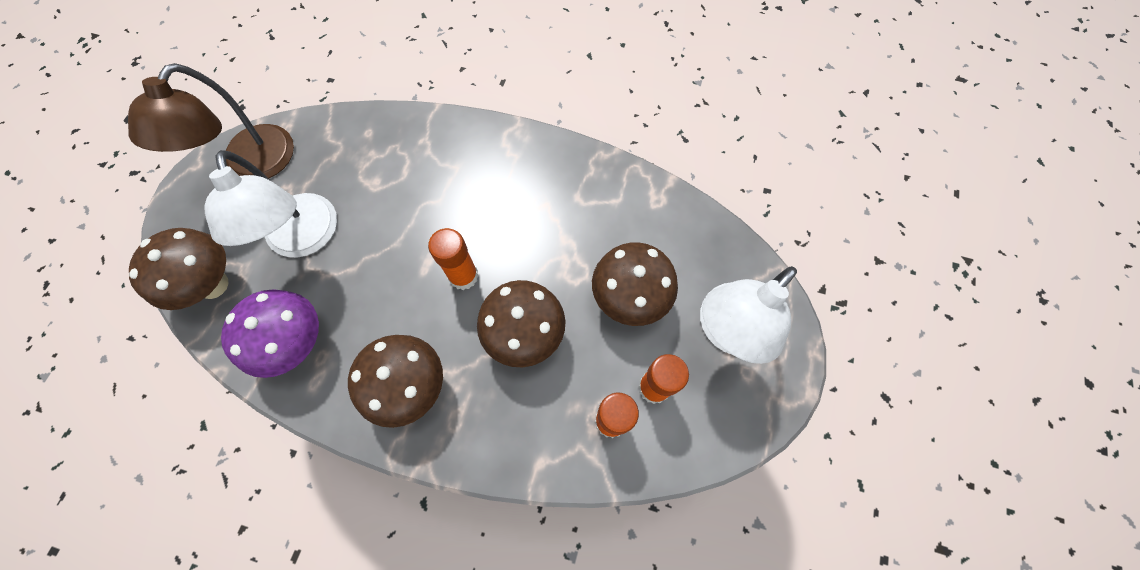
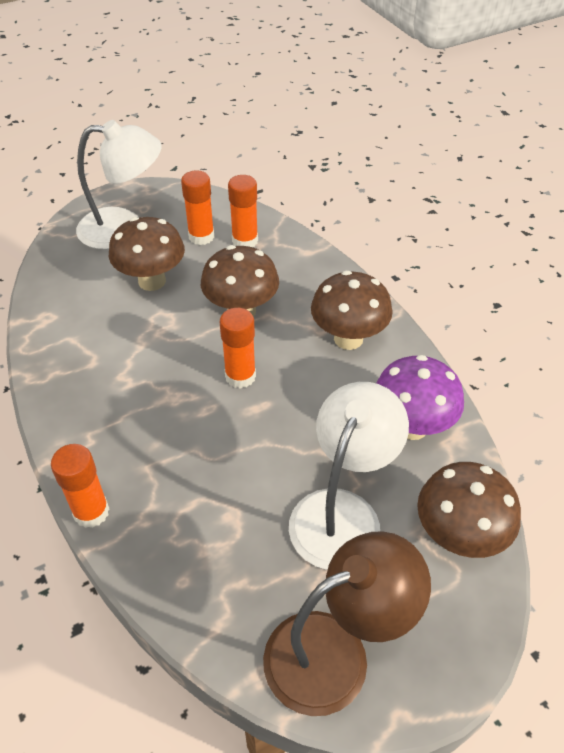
camera: 135 degrees left, 20 degrees down
(458, 122) = (91, 512): none -> orange glue stick

